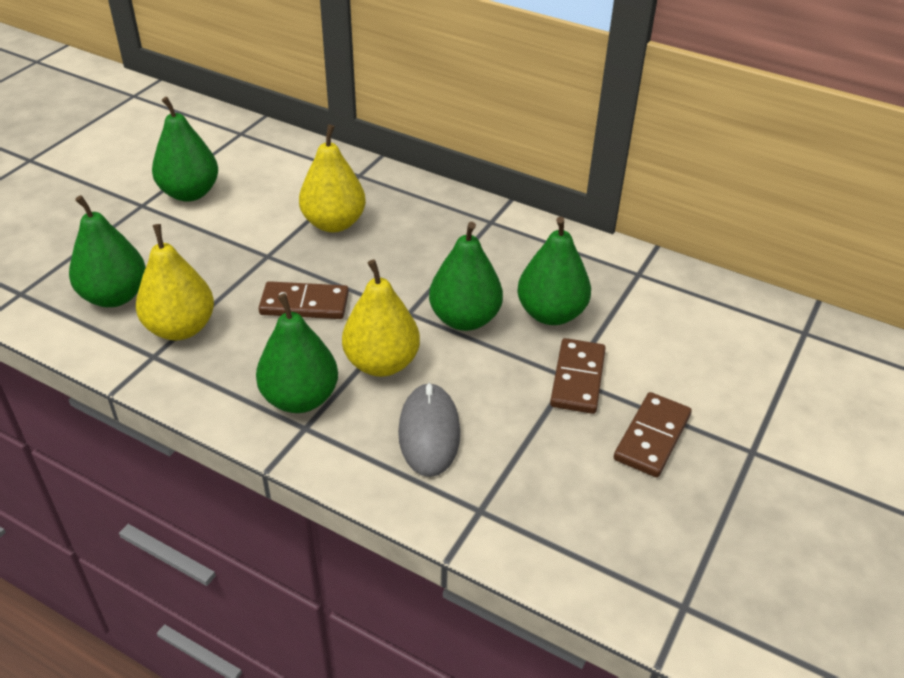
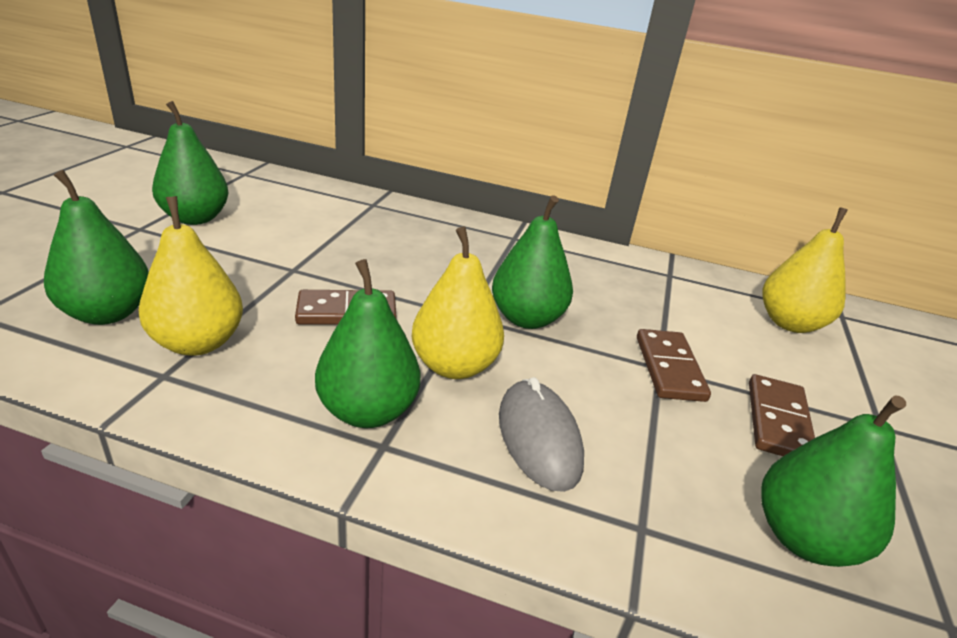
camera: 15 degrees left, 10 degrees down
(334, 223) = (359, 241): yellow pear -> yellow pear (790, 323)
(551, 313) = (610, 310): green pear -> green pear (803, 538)

